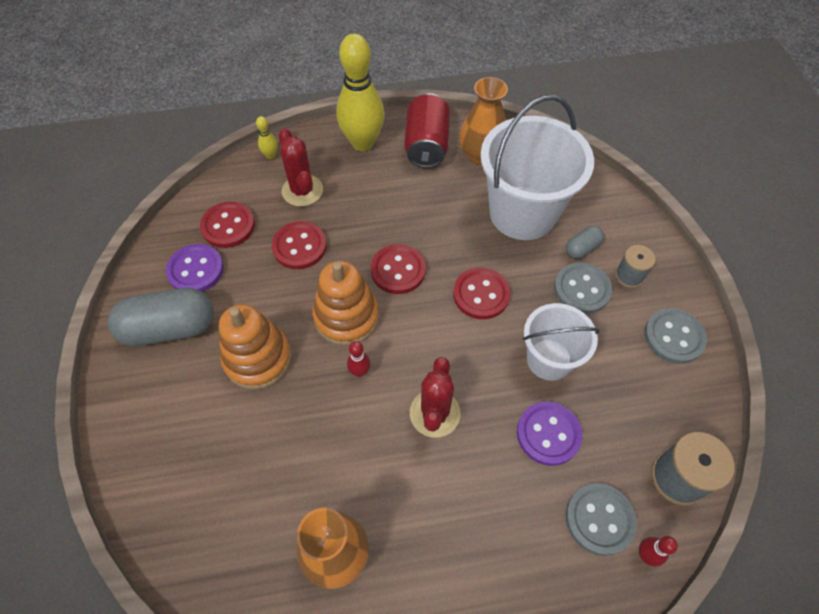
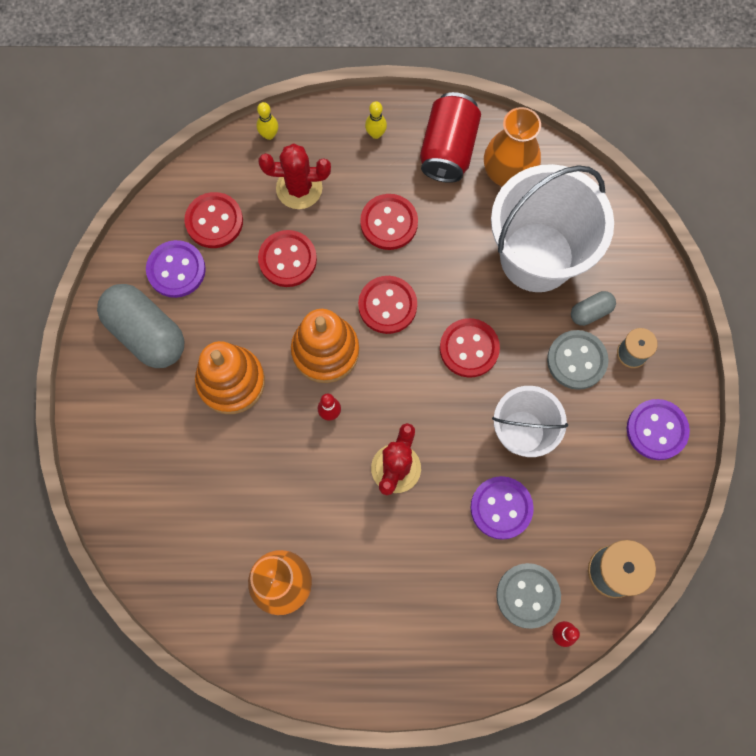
camera: 10 degrees right, 15 degrees up
(170, 328) = (146, 333): grey capsule -> grey capsule turned 45 degrees clockwise
(302, 190) = (299, 188): red cactus -> red cactus turned 75 degrees counterclockwise
(363, 143) = (376, 134): yellow bowling pin -> yellow bowling pin, size x0.40
(386, 205) = (389, 223): none -> red button
(673, 337) = (656, 430): grey button -> purple button

